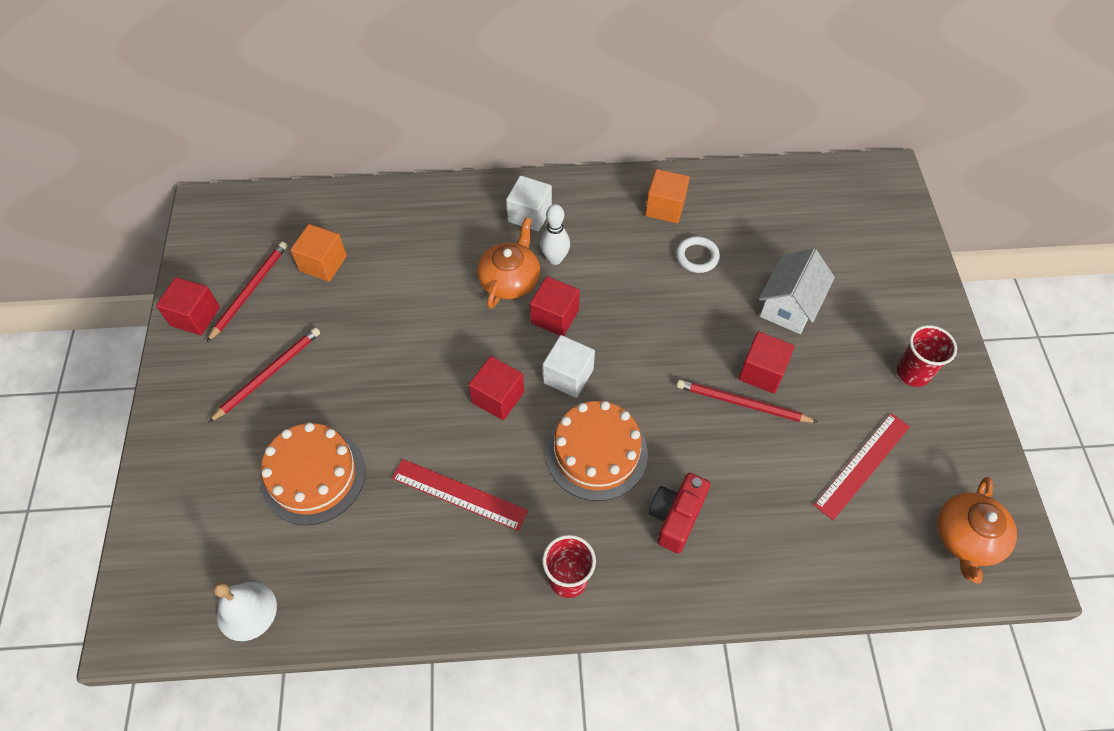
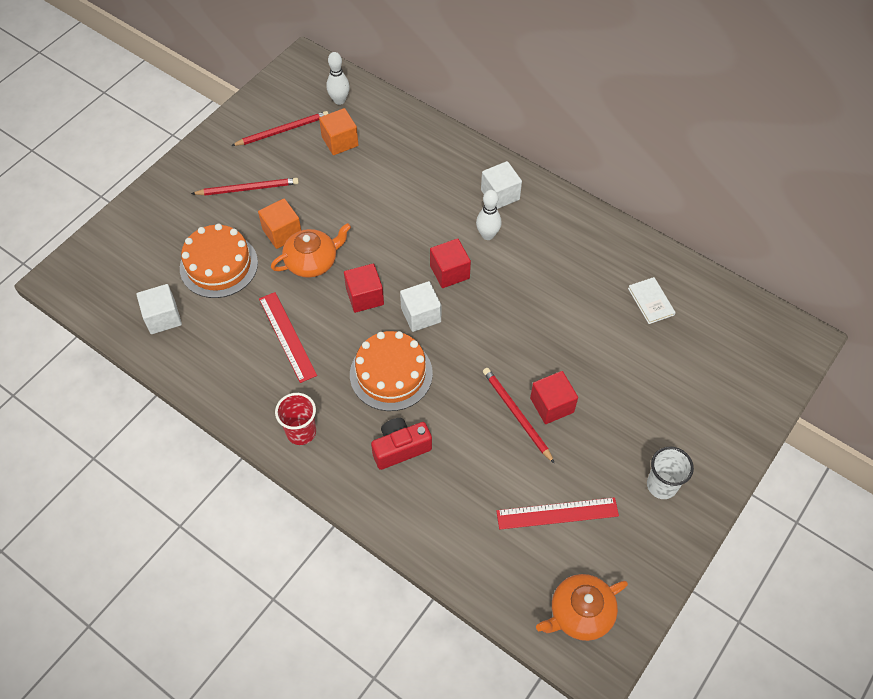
camera: 40 degrees right, 0 degrees up
(195, 316) = (239, 126): red cube -> none
(246, 611) = (120, 313): white bell -> none
(283, 224) = (339, 100): none -> white bowling pin
(303, 577) = (163, 317): none -> white cube
(510, 280) = (444, 229): orange teapot -> orange teapot (312, 261)
(665, 207) = (600, 251): orange cube -> orange cube (282, 233)
(697, 257) = (587, 299): white ring -> none
(748, 222) = (651, 301): none -> white book
(789, 306) = (619, 377): white house -> none
(913, 373) = (661, 485): red cup -> white cup

